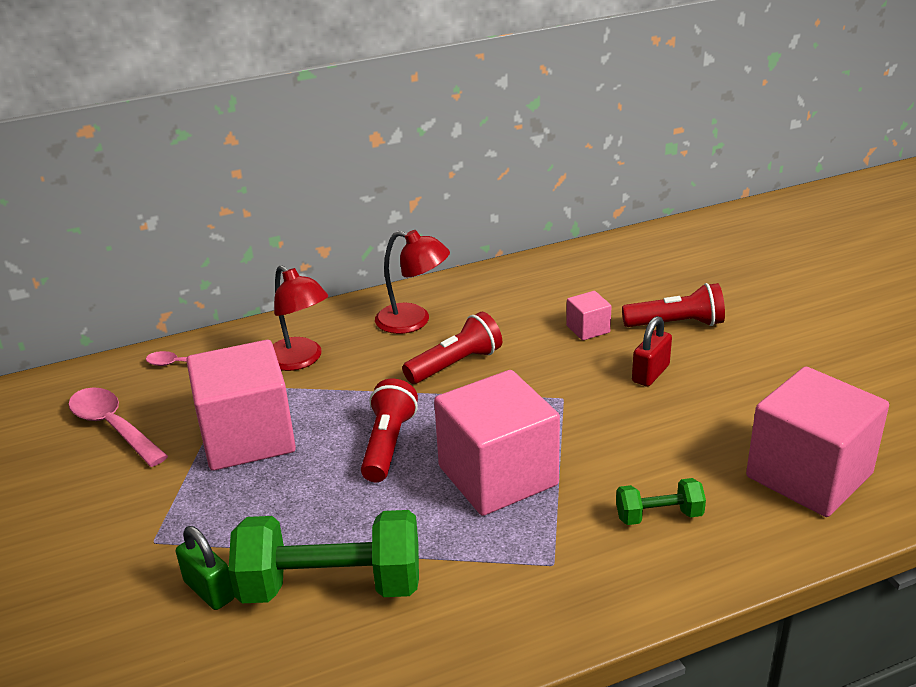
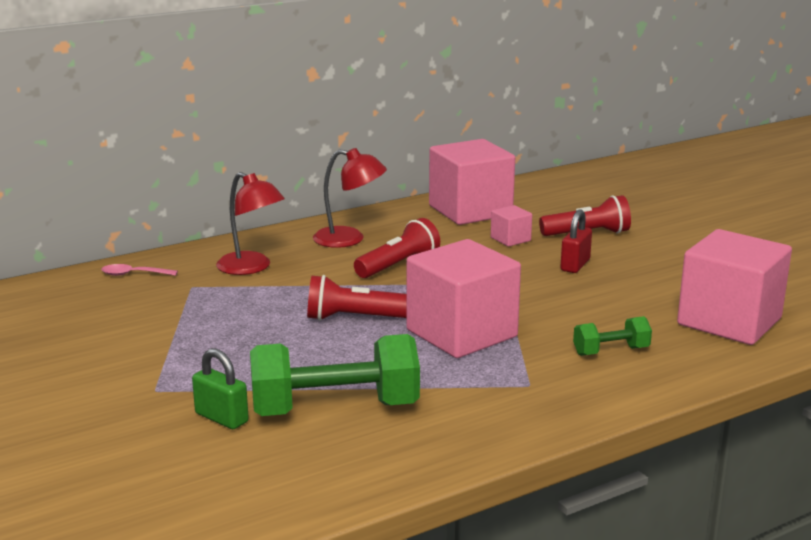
camera: 10 degrees left, 10 degrees down
(113, 427) = (85, 318): pink spoon -> none
(247, 437) = (220, 319): pink cube -> pink cube (470, 211)
(388, 444) = (354, 318): red flashlight -> red flashlight turned 90 degrees counterclockwise

